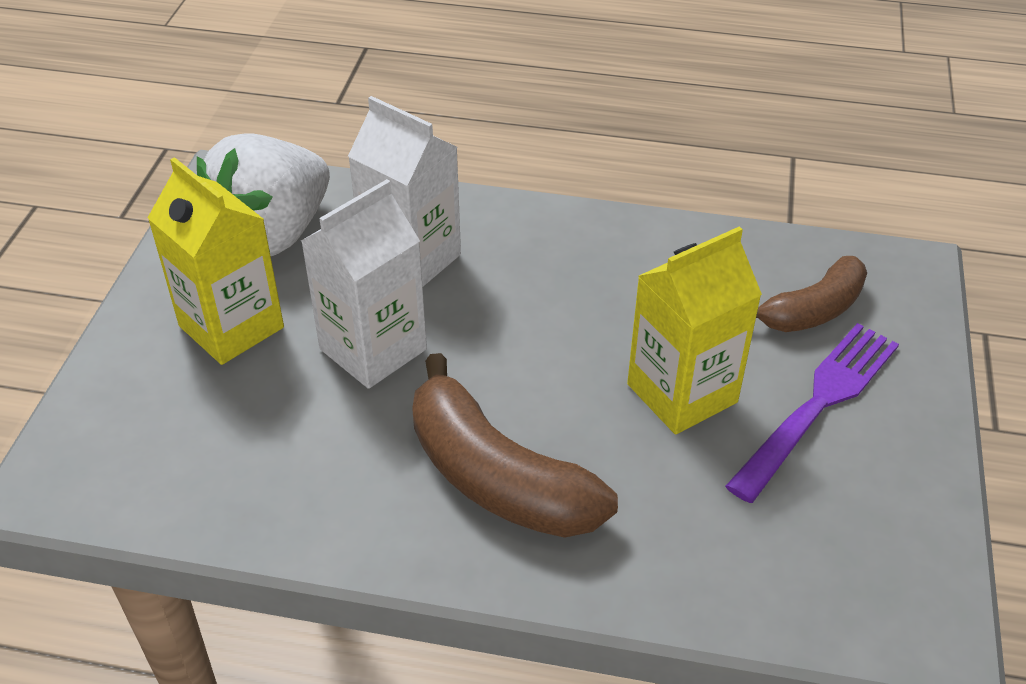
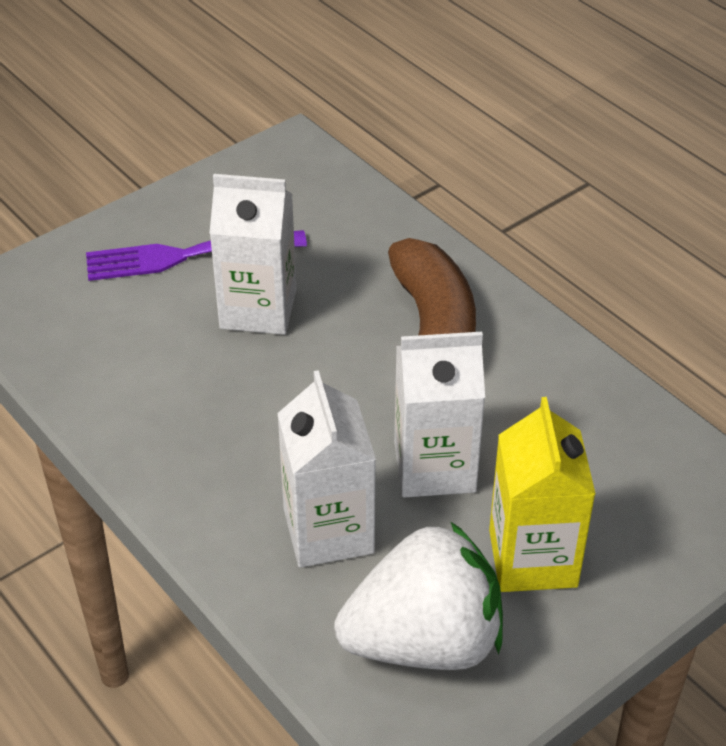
camera: 140 degrees left, 0 degrees up
(682, 393) = (258, 309): yellow carton -> white carton
(812, 310) = (98, 306): brown banana -> none

